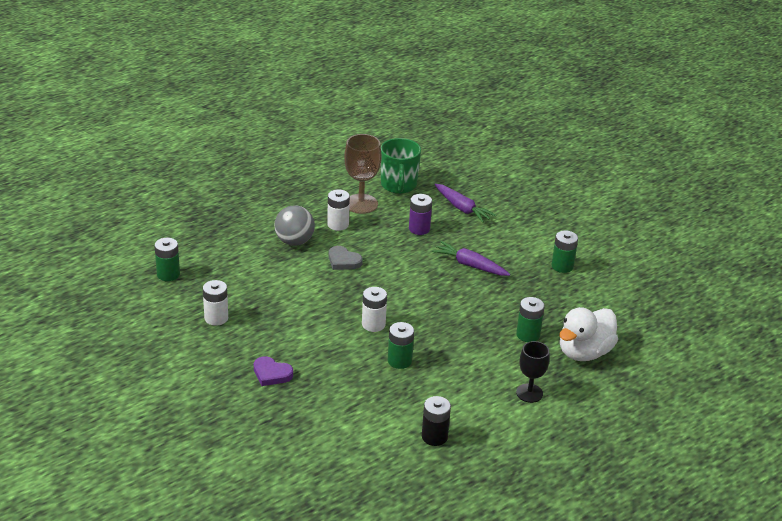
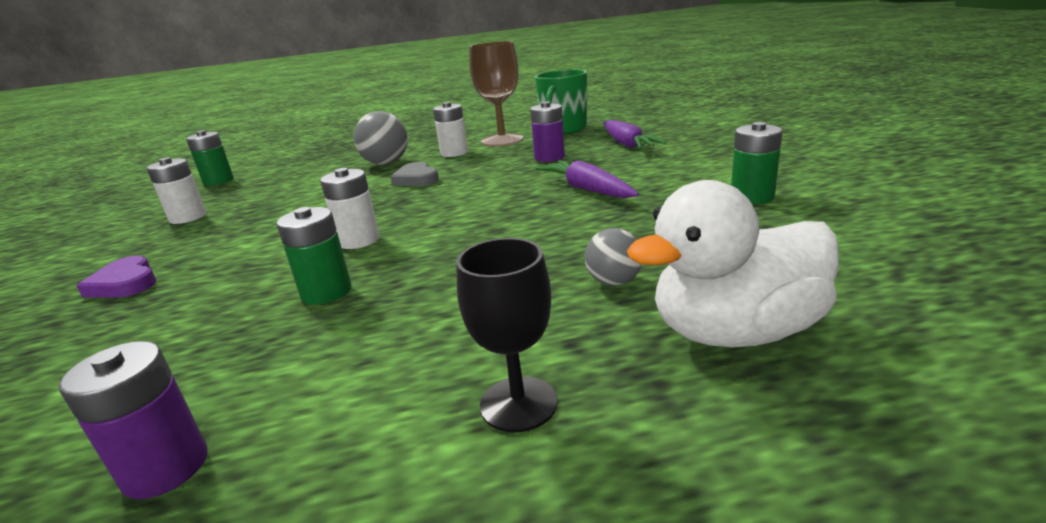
camera: 30 degrees right, 10 degrees down
(434, 436) = (166, 468): black battery -> purple battery
(528, 335) = (614, 282): green battery -> grey ball

